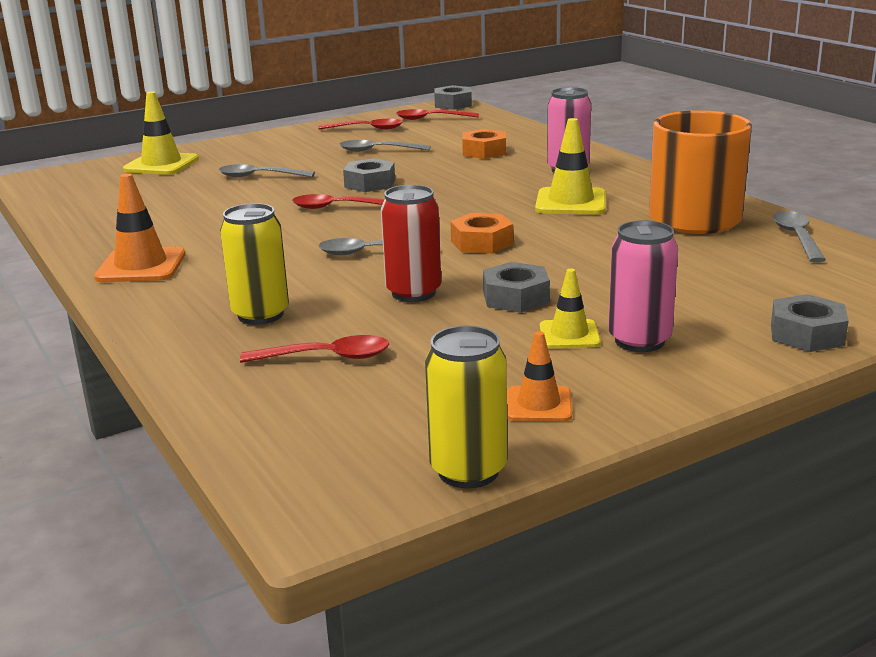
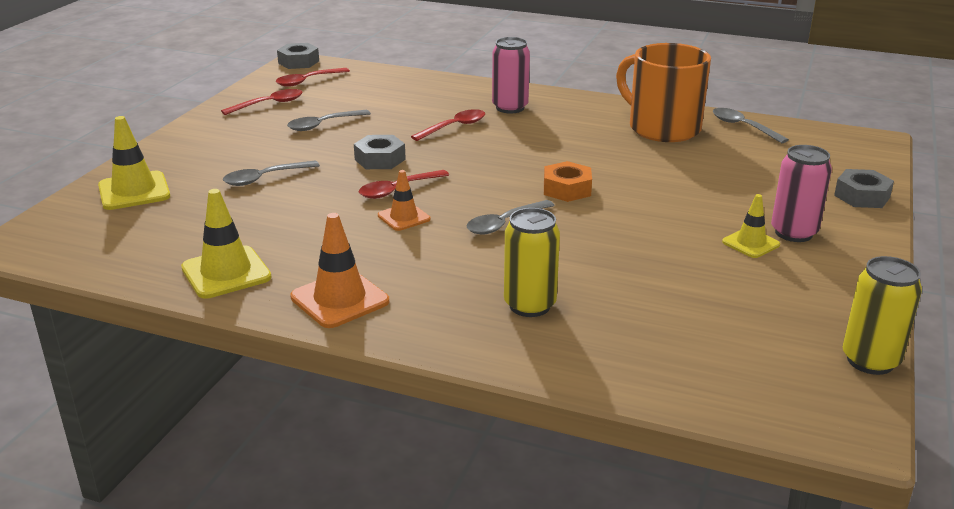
camera: 40 degrees left, 5 degrees up
(327, 357) = (643, 320): red spoon -> red spoon (454, 127)
(413, 293) = (600, 246): red can -> none
(484, 151) = (415, 105): orange nut -> none
(516, 297) = (670, 227): grey nut -> none
(538, 404) = (823, 300): orange traffic cone -> orange traffic cone (404, 217)
(571, 202) = (563, 136): yellow traffic cone -> yellow traffic cone (226, 273)

